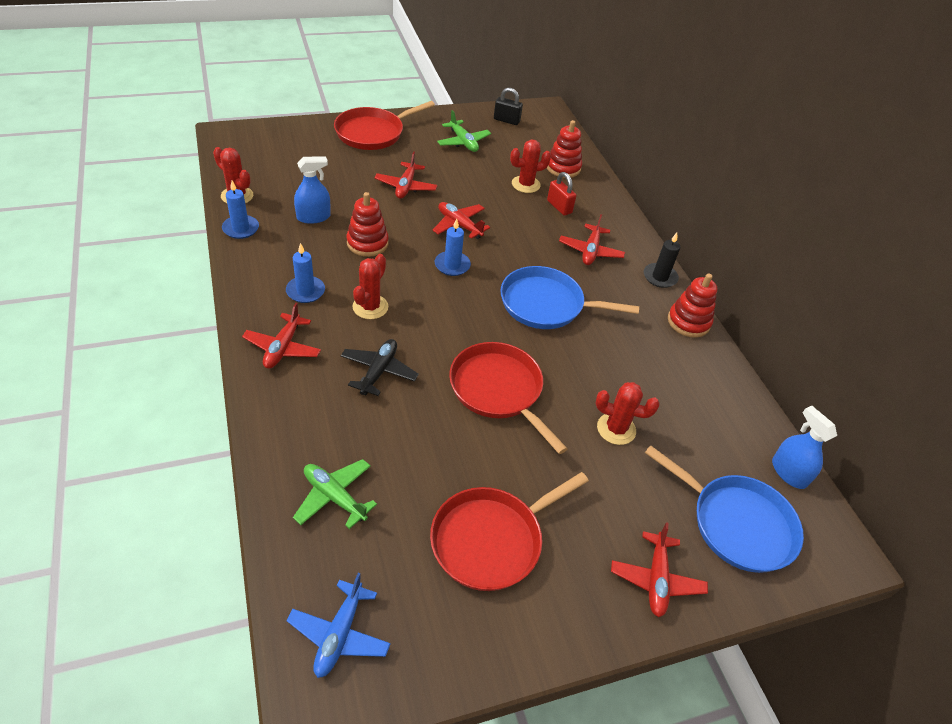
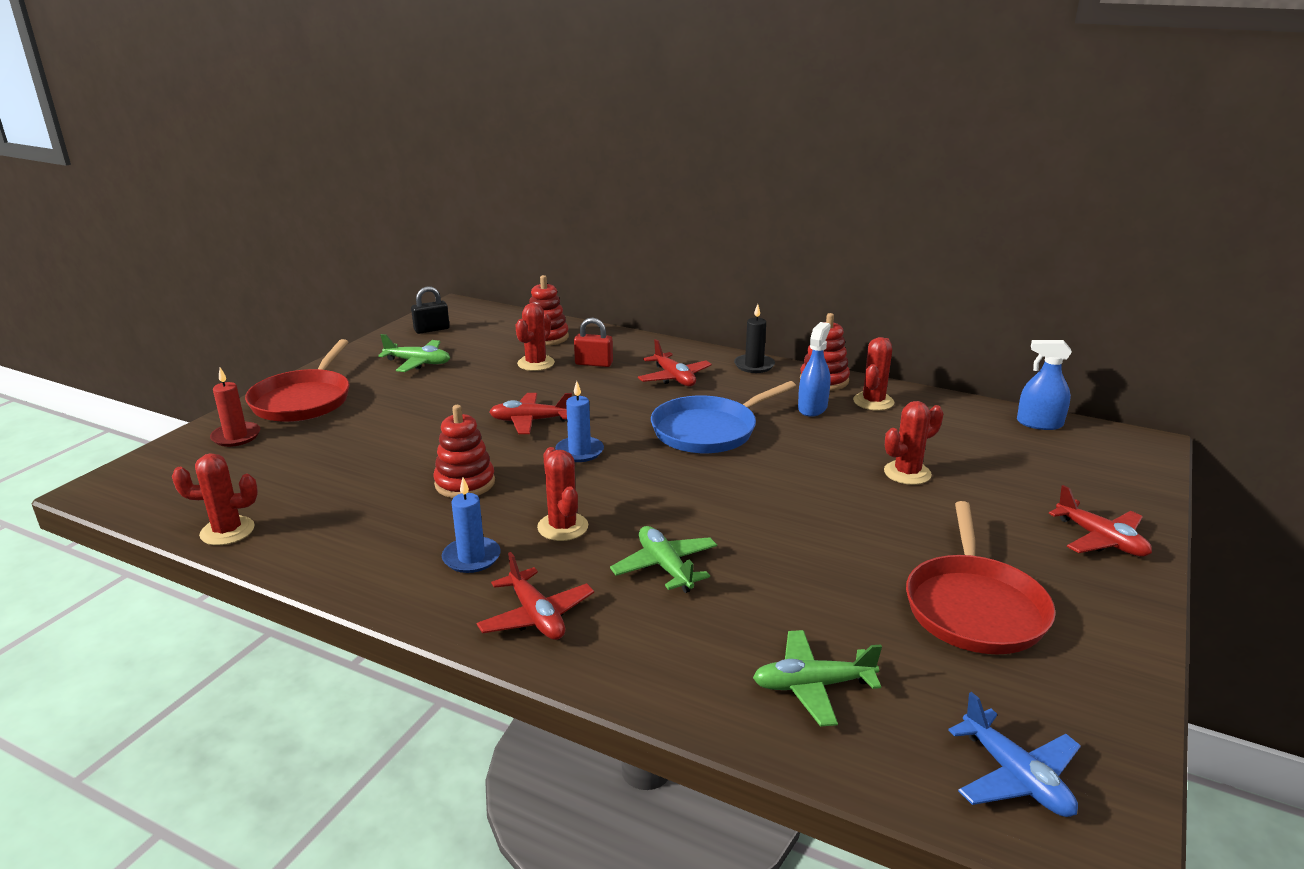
camera: 40 degrees left, 20 degrees down
(241, 228) = (289, 555): blue candle -> none
(313, 138) = (236, 436): none -> red candle
(313, 217) = (363, 496): blue spray bottle -> blue spray bottle (812, 408)
(378, 371) = (665, 567): black plane -> green plane
(406, 186) = (421, 421): red plane -> none
(498, 390) = (784, 508): red pan -> none
(693, 363) = (873, 402): none -> red cactus
(737, 524) = (1072, 472): blue pan -> none

